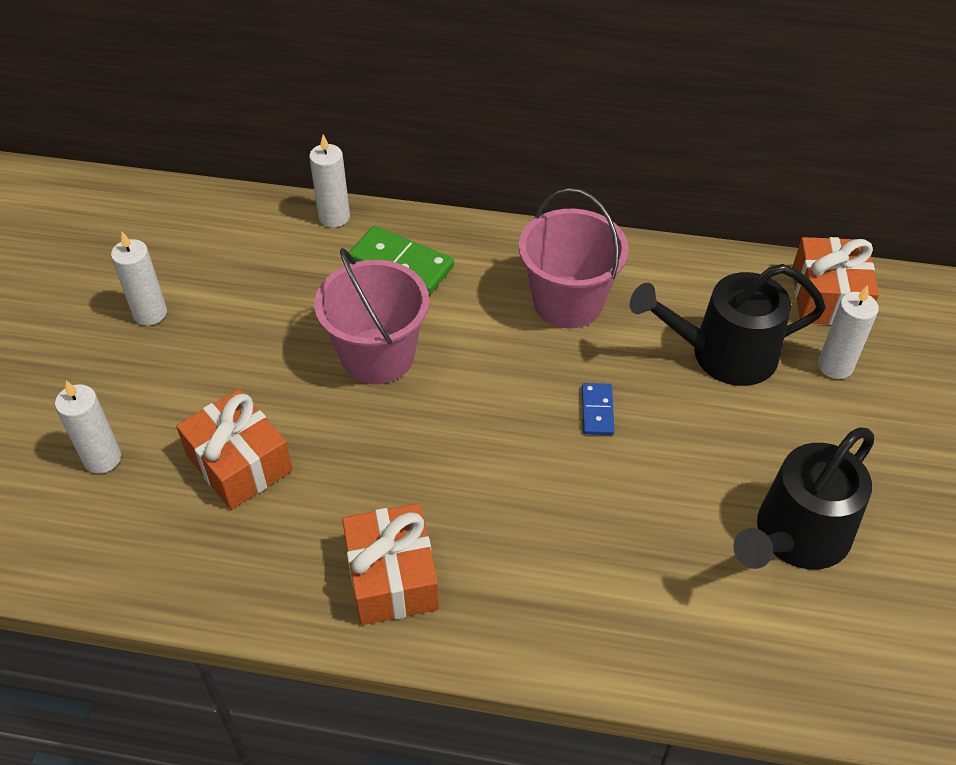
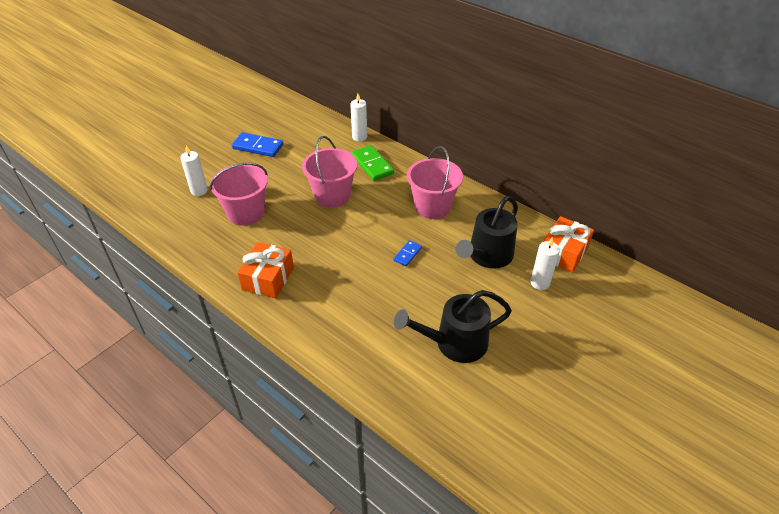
camera: 30 degrees right, 5 degrees down
(150, 313) = (258, 146): white candle -> blue domino
(239, 463) = (246, 213): orange gift -> pink bucket
(723, 354) = (487, 256): black watering can -> black watering can turned 75 degrees counterclockwise

